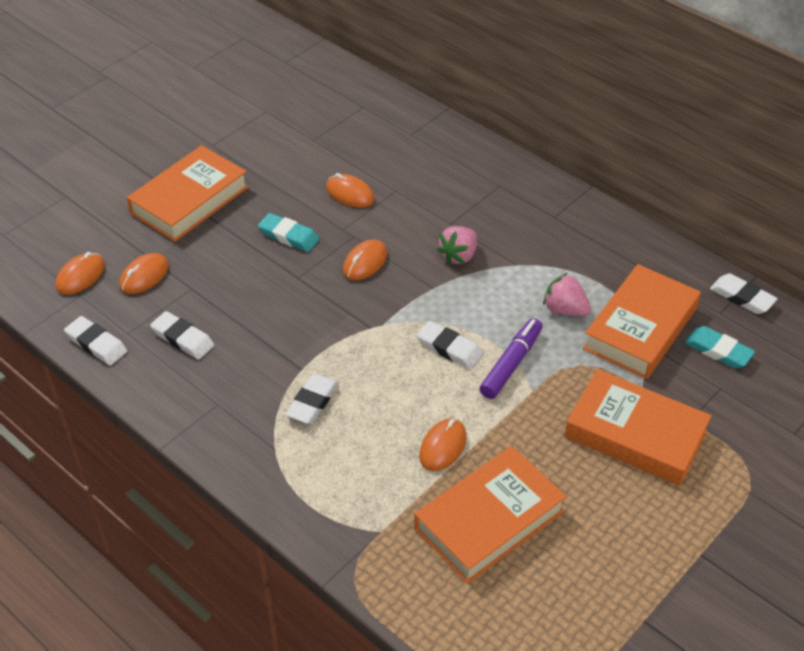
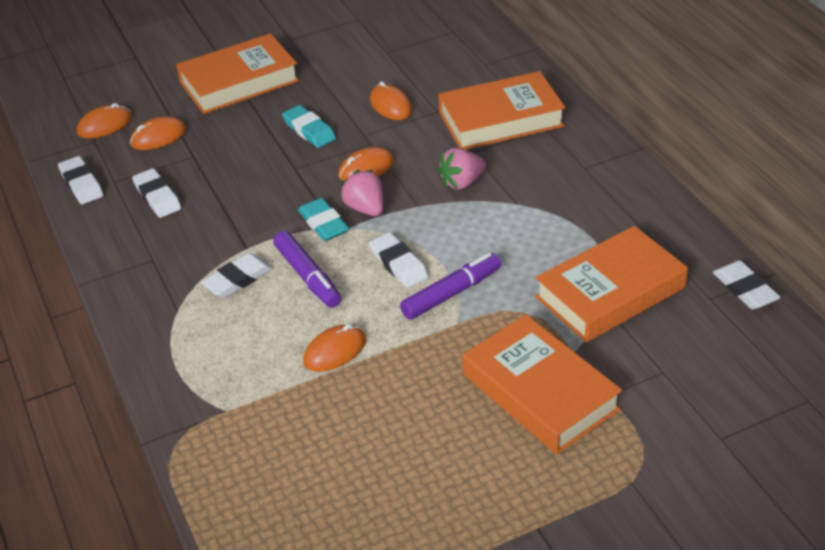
camera: 25 degrees right, 5 degrees down
(375, 381) = (308, 276): none -> purple marker
(489, 520) = (337, 430): orange book -> orange book (501, 119)
(565, 309) = (540, 256): pink strawberry -> pink strawberry (365, 208)
(718, 350) = (684, 335): turquoise eraser -> turquoise eraser (323, 223)

